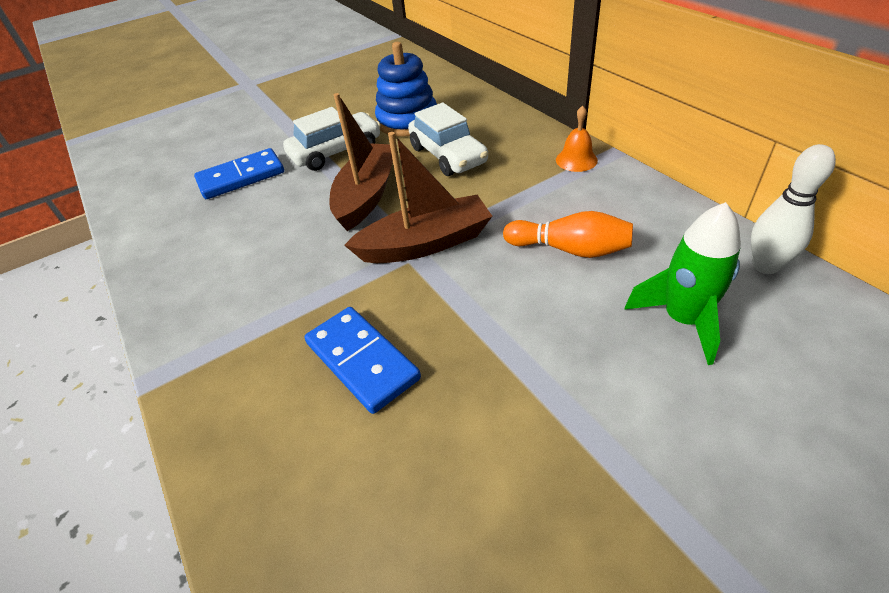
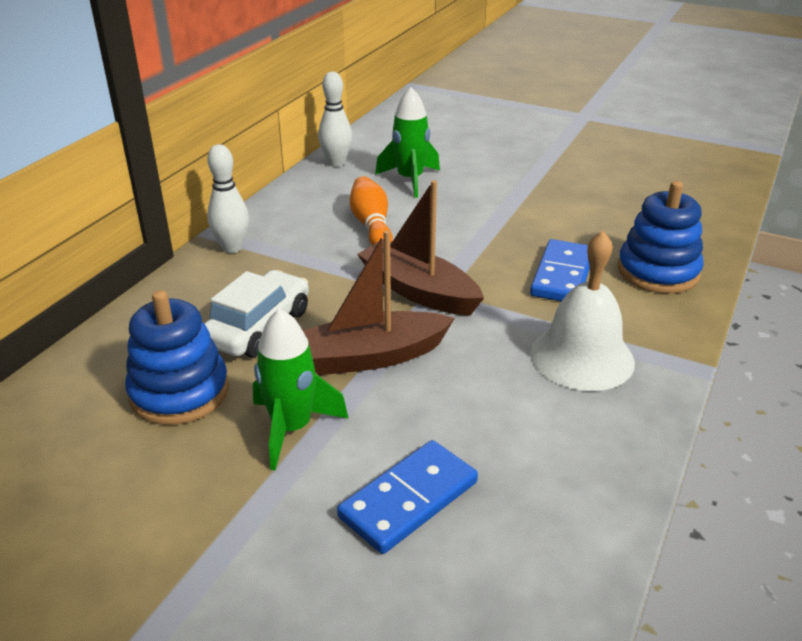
camera: 125 degrees left, 10 degrees down
(241, 177) = (408, 499): blue domino -> blue domino turned 75 degrees counterclockwise
(248, 306) = (582, 357): none -> white bell
(287, 466) = (658, 272): none -> blue stacking toy
(336, 151) = (292, 428): white car -> green rocket
(576, 160) = (232, 248): orange bell -> white bowling pin

